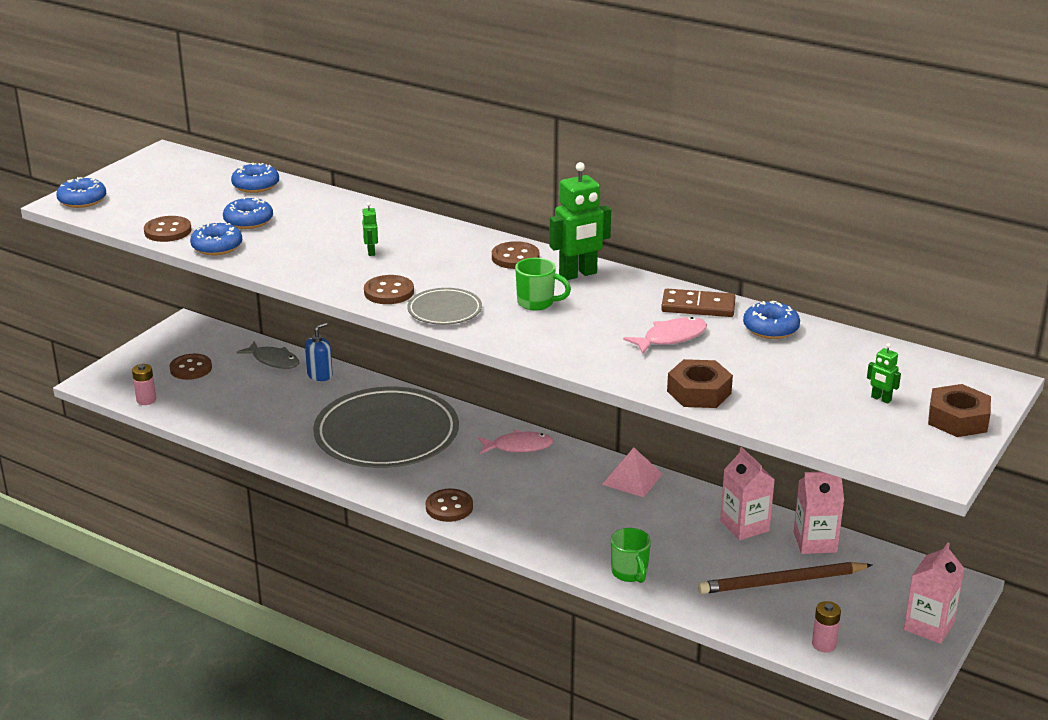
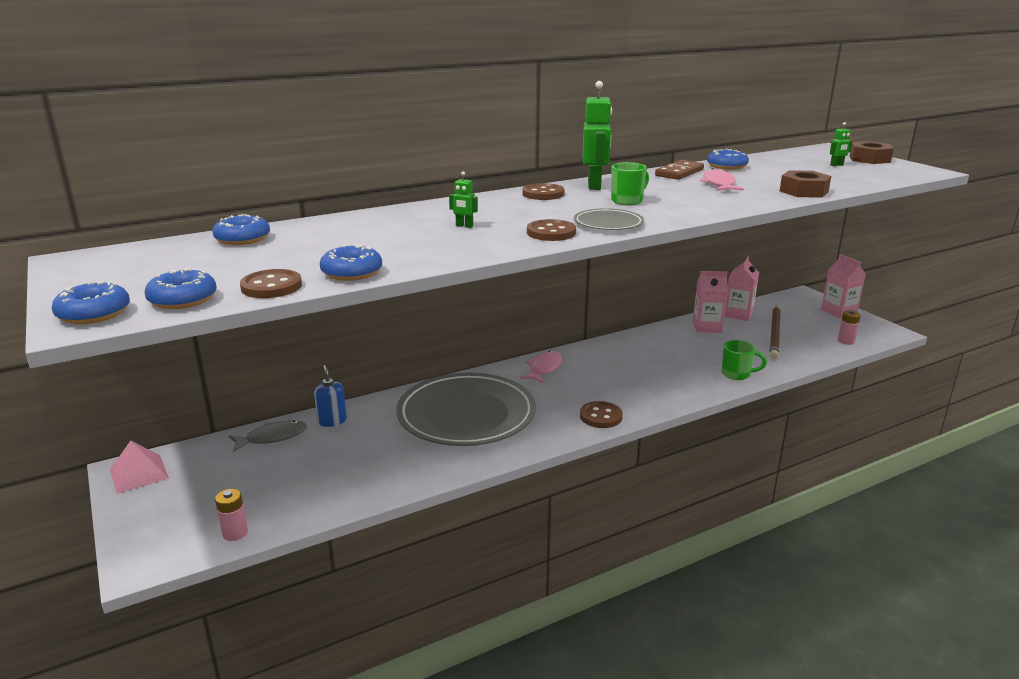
camera: 60 degrees left, 5 degrees down
(191, 368) = (215, 488): brown button -> none
(248, 221) = (317, 253): blue donut -> blue donut (183, 299)
(632, 479) = (624, 343): pink pyramid -> pink pyramid (138, 473)

